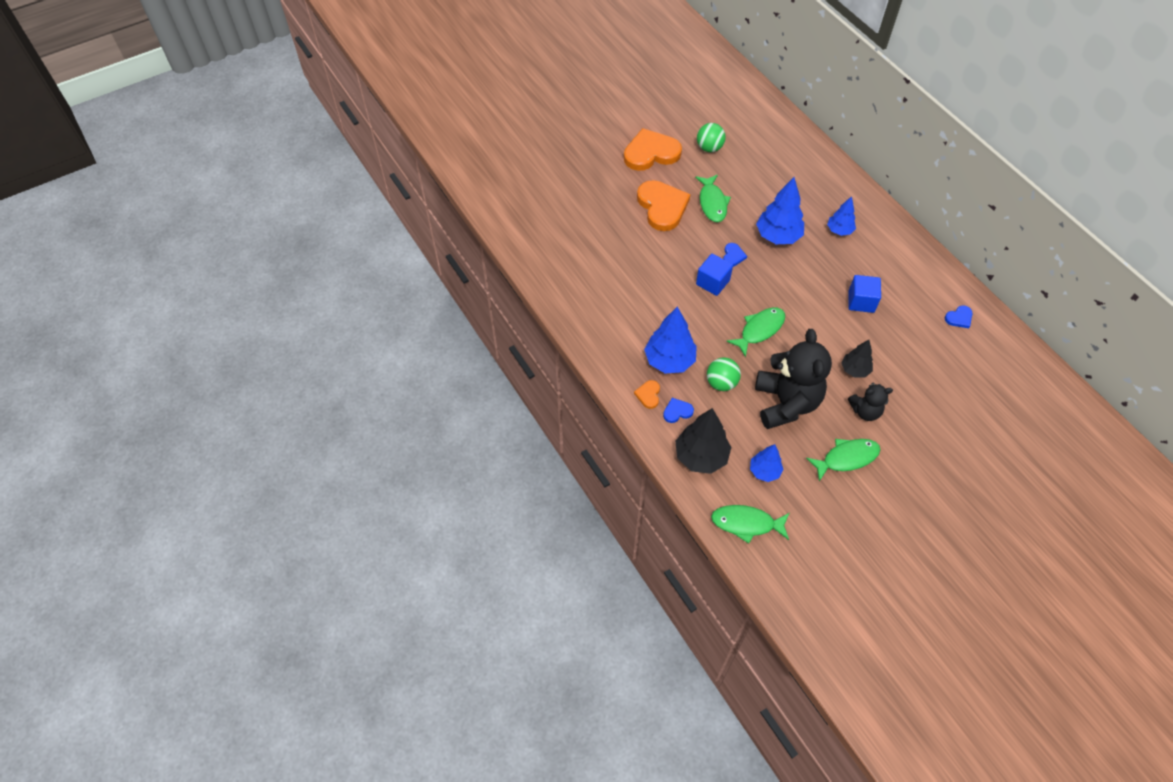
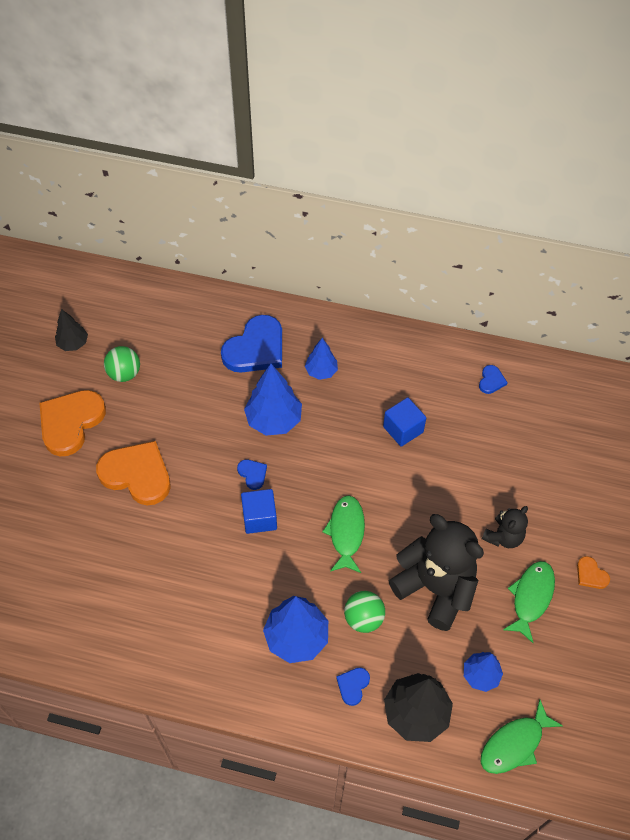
camera: 45 degrees left, 0 degrees up
(648, 395) = (311, 693): orange heart -> orange heart (591, 574)
(712, 203) = (182, 432): green fish -> none
(808, 188) = (256, 348): none -> blue heart
(854, 370) = (459, 503): black tree -> black tree (73, 344)

